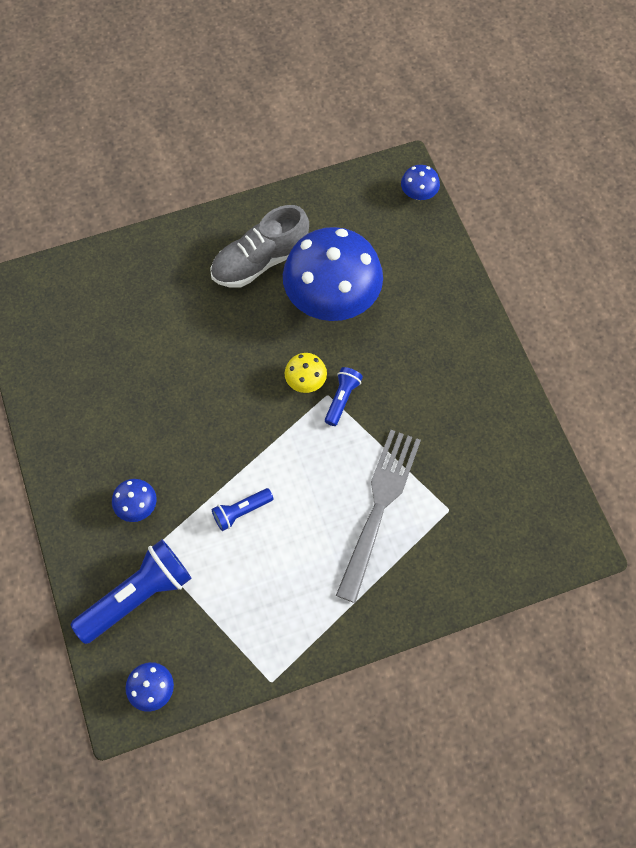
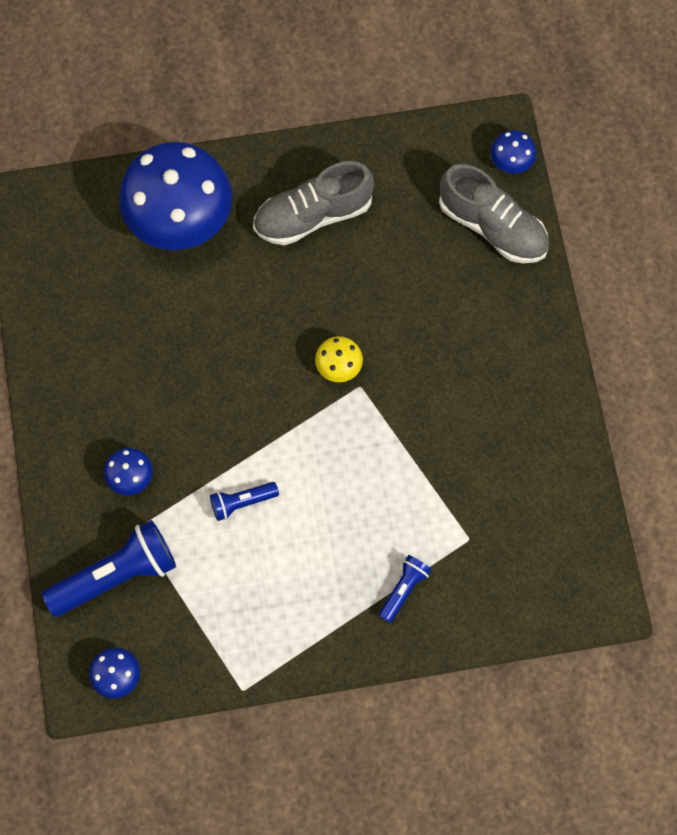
camera: 10 degrees right, 5 degrees up
(332, 298) = (386, 274): blue mushroom -> blue mushroom (180, 219)
(342, 399) = (375, 394): blue flashlight -> blue flashlight (403, 589)
(379, 508) = (392, 524): grey fork -> none
(414, 247) = (492, 226): none -> grey shoe

